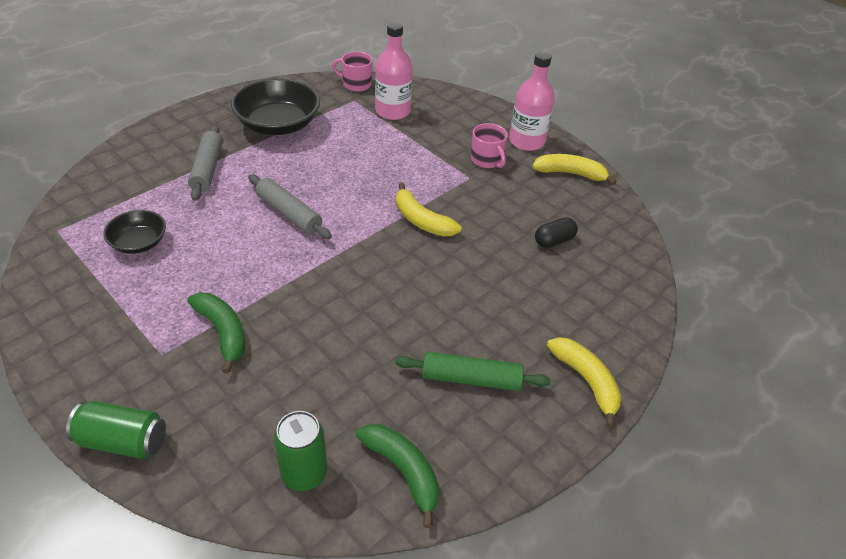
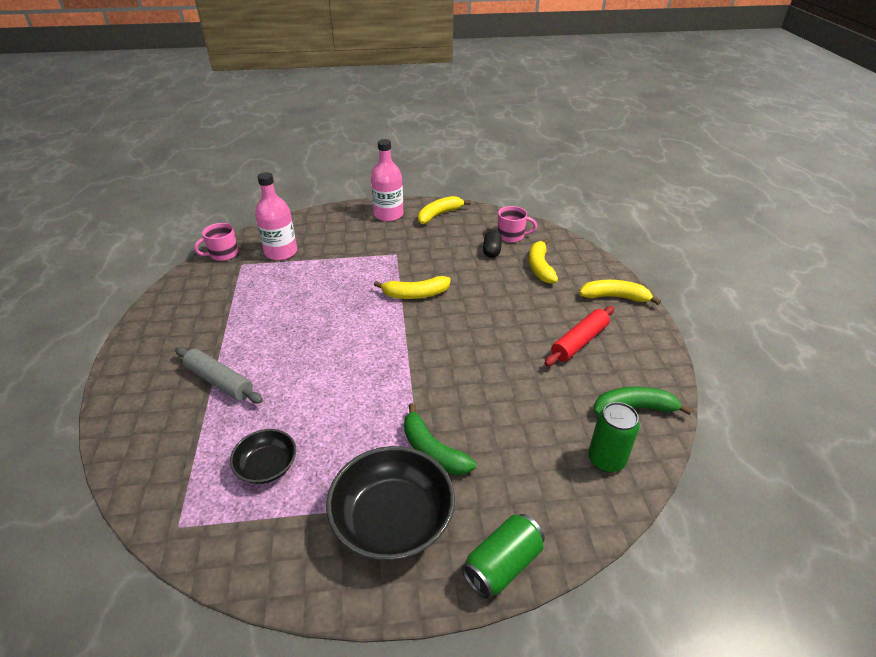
camera: 50 degrees left, 5 degrees down
(223, 332) = (432, 450): green banana -> green banana turned 135 degrees counterclockwise
(278, 124) = (216, 316): black bowl -> black bowl (392, 519)
(289, 213) = (335, 356): grey rolling pin -> none
(471, 379) = (579, 341): green rolling pin -> red rolling pin
(487, 160) = (387, 238): pink mug -> pink mug (511, 236)
(569, 291) = (540, 267): none -> yellow banana

